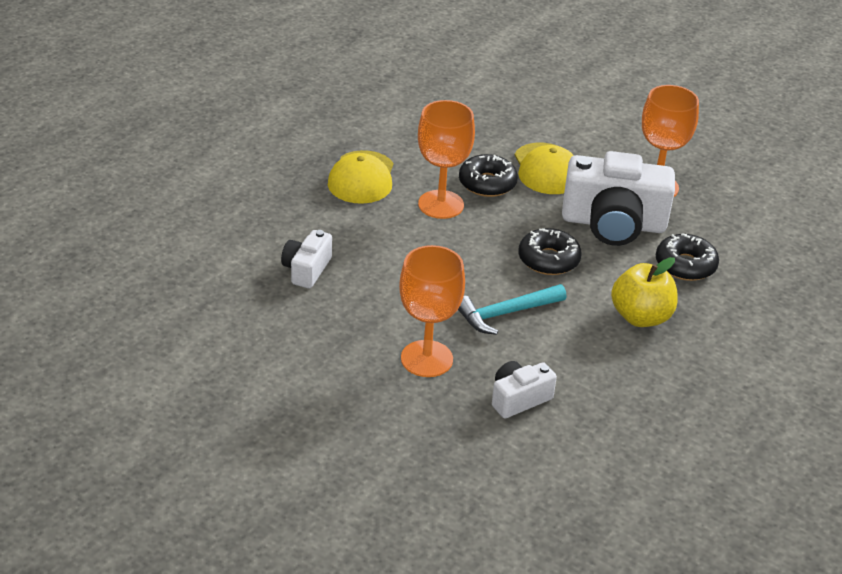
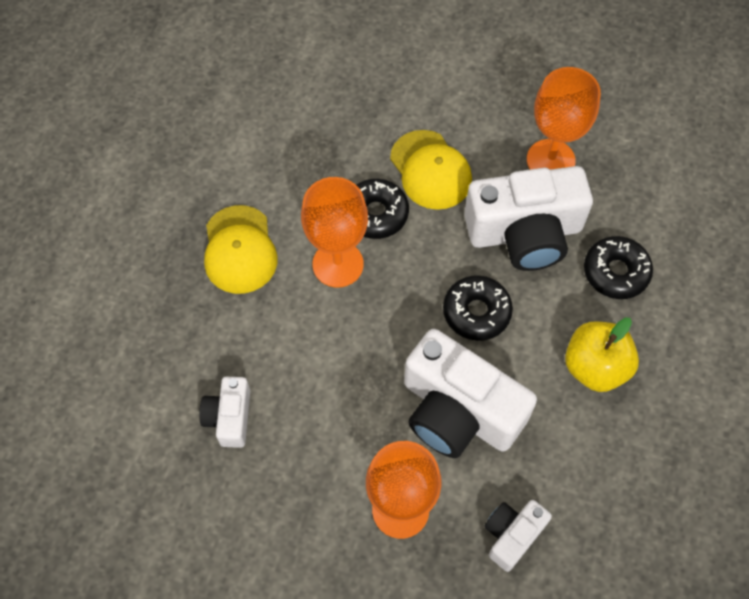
camera: 15 degrees left, 25 degrees up
(505, 313) = (458, 411): turquoise hammer -> white camera

